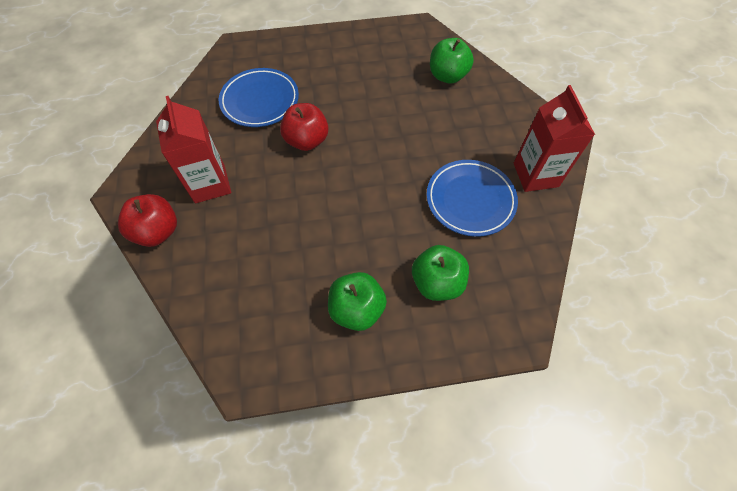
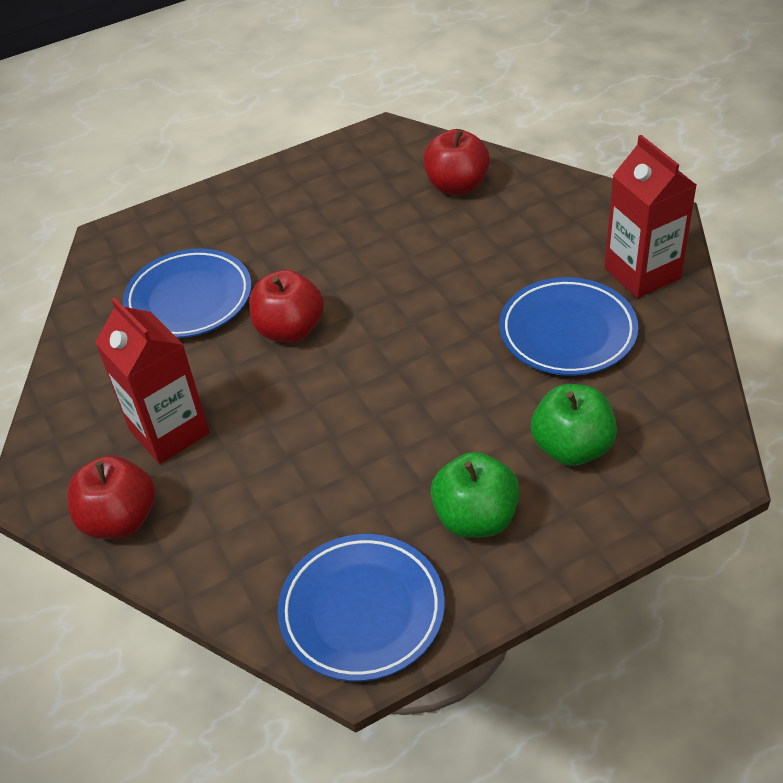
camera: 15 degrees left, 15 degrees down
(262, 346) = (362, 611): none -> blue plate
(447, 76) = (457, 186): green apple -> red apple

